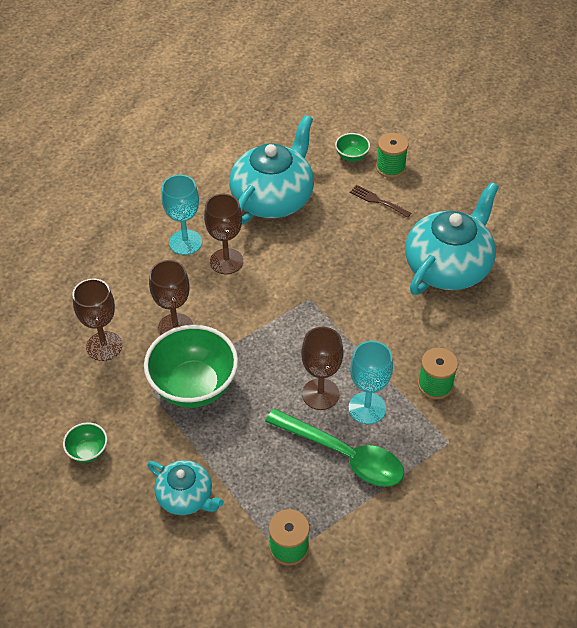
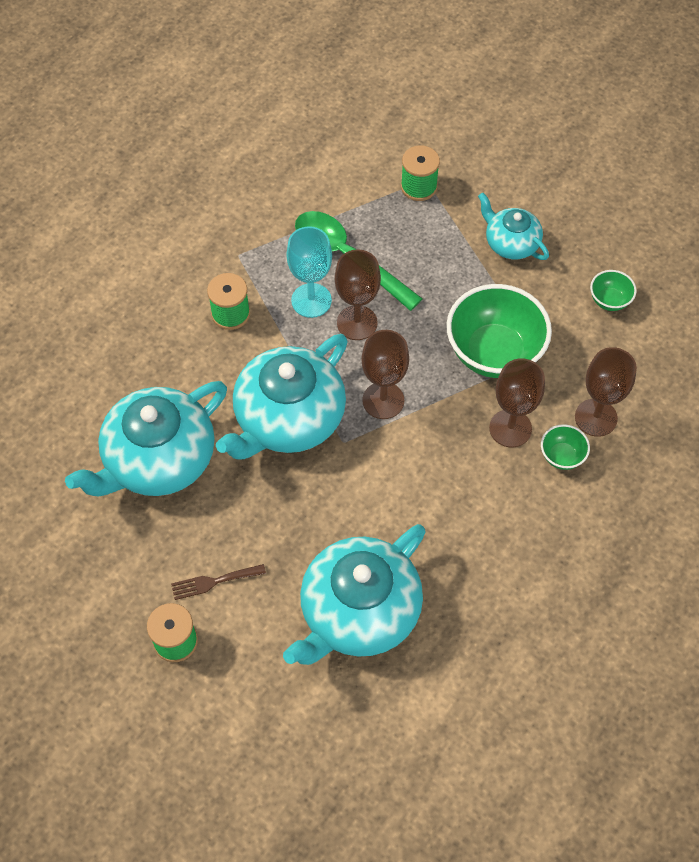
camera: 170 degrees left, 10 degrees up
(185, 242) = (489, 554): turquoise goblet -> none
(226, 261) = (438, 514): brown goblet -> brown goblet (383, 400)
(351, 156) = (226, 674): green bowl -> green bowl (562, 456)
(358, 308) = (288, 418): none -> turquoise teapot
(377, 201) = (213, 582): brown fork -> brown fork turned 120 degrees clockwise

